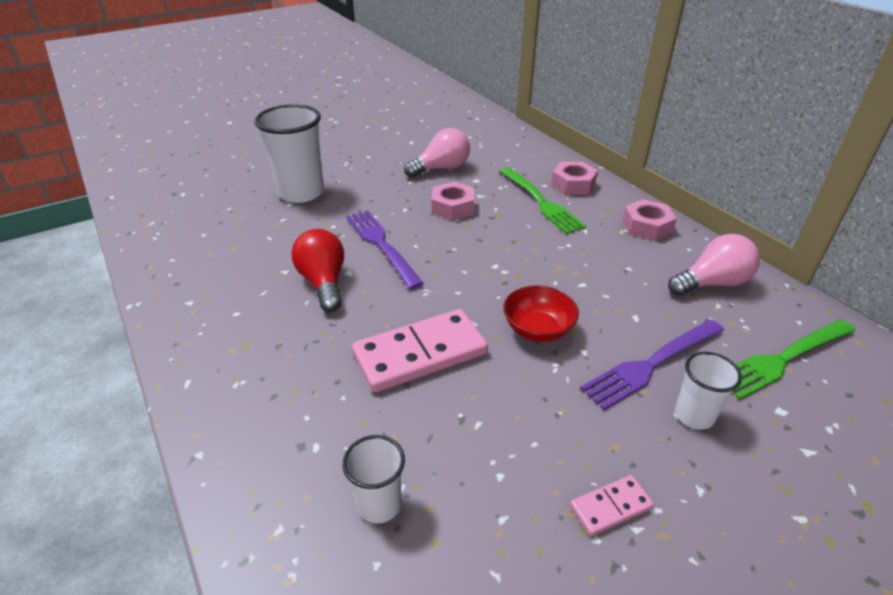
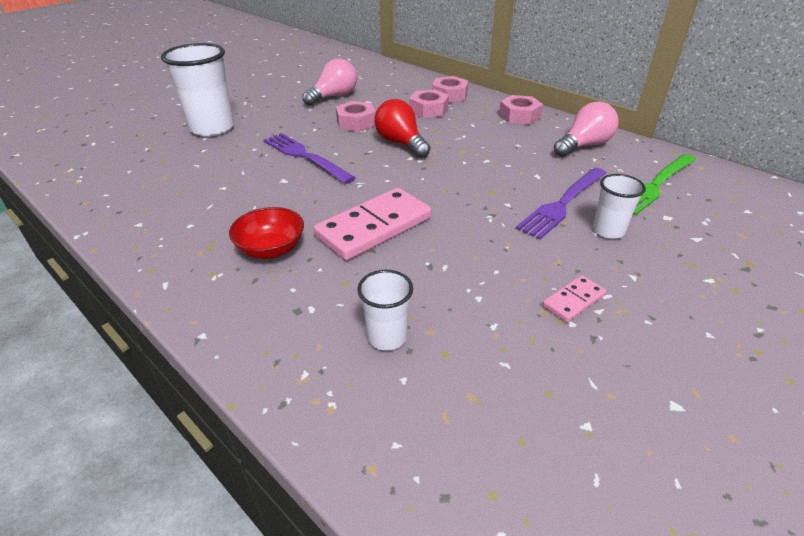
camera: 15 degrees left, 0 degrees up
(323, 282) = (264, 190): red light bulb -> red light bulb (401, 143)
(538, 330) = (465, 195): red bowl -> red bowl (271, 250)
(541, 202) = (428, 110): green fork -> pink nut

